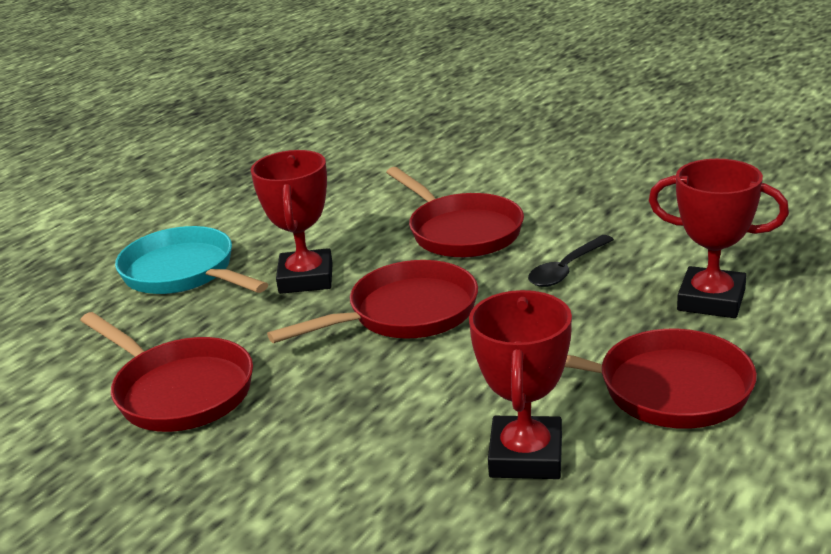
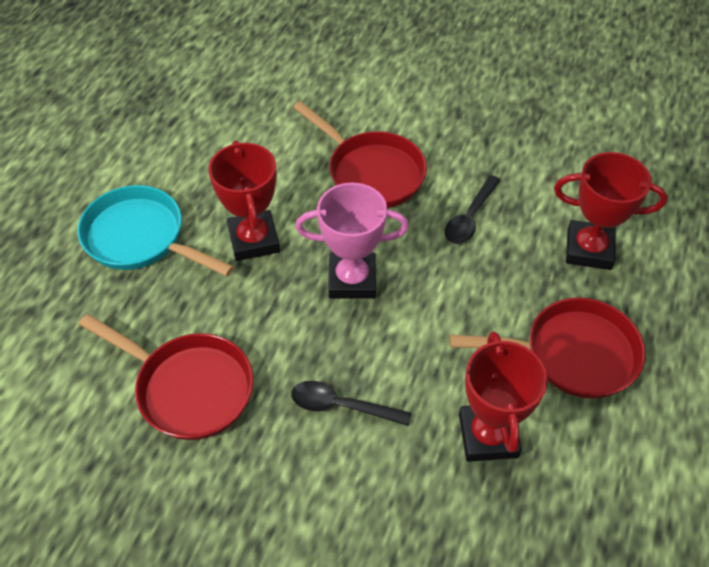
camera: 15 degrees left, 25 degrees up
(350, 417) = (341, 406): none -> black spoon
(405, 314) = (352, 280): red pan -> pink trophy

